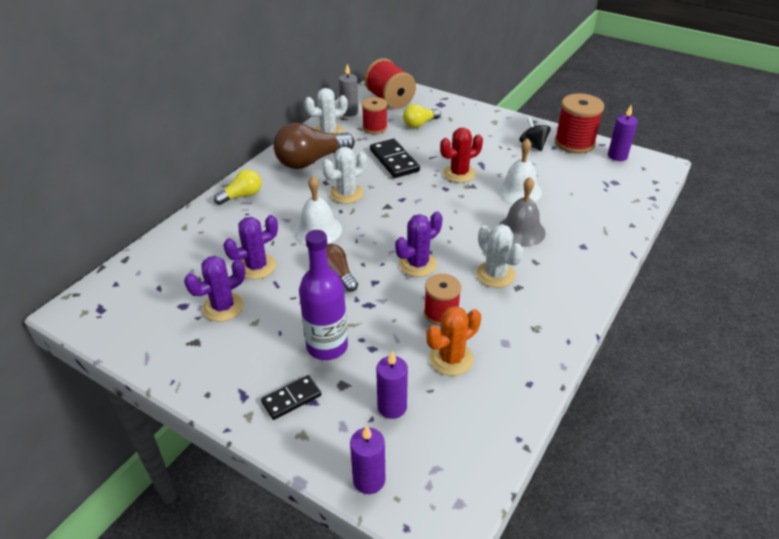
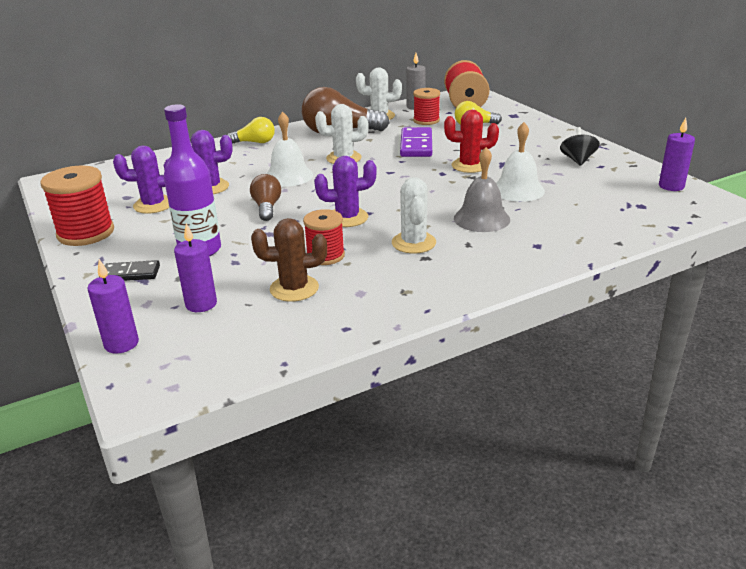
camera: 30 degrees right, 10 degrees down
(394, 161) = (416, 145): black domino -> purple domino
(451, 359) = (294, 288): orange cactus -> brown cactus
(574, 143) = (629, 167): red spool -> red spool (86, 233)

